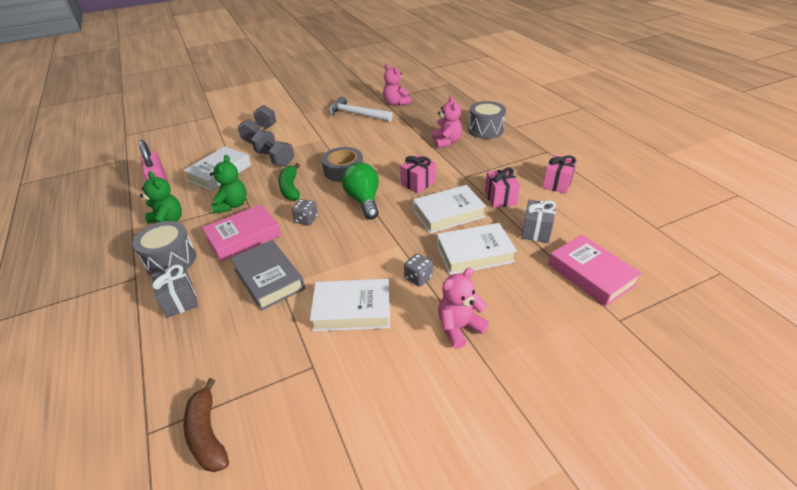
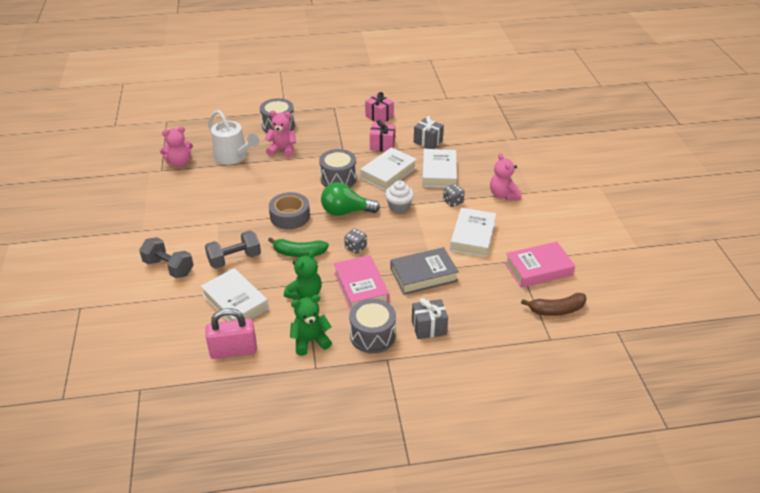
camera: 75 degrees left, 0 degrees up
(232, 205) = (305, 294): green teddy bear -> green teddy bear turned 105 degrees clockwise
(356, 114) = (182, 192): white hammer -> none
(388, 234) = (399, 206): none -> white cupcake
(418, 183) = (338, 179): pink gift -> grey drum
(419, 122) = (233, 157): none -> white watering can
(448, 213) = (388, 173): white book -> white book turned 45 degrees clockwise
(591, 274) = (477, 135): pink book -> pink book (538, 269)

